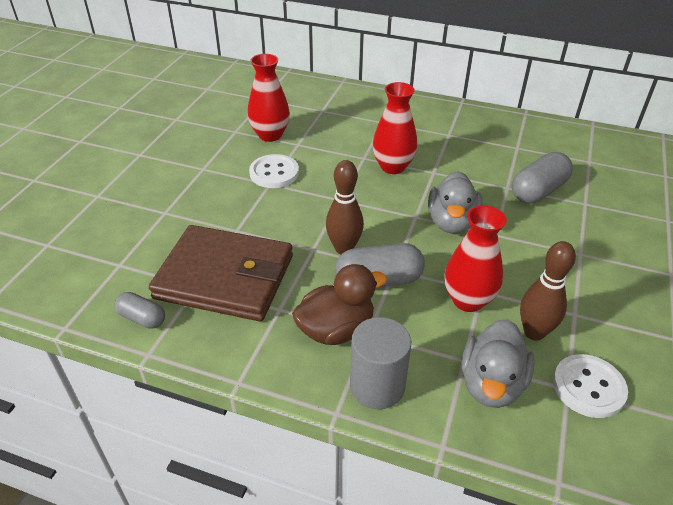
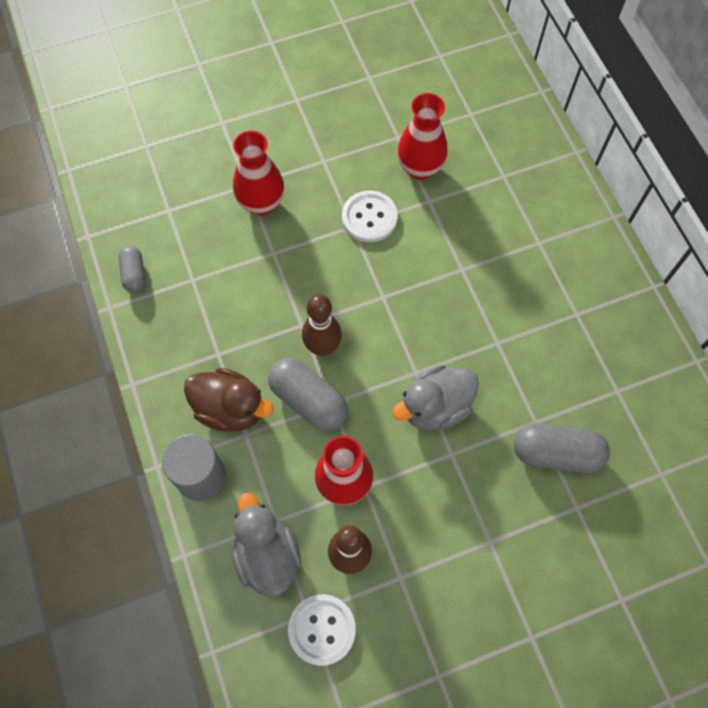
camera: 50 degrees right, 25 degrees up
(225, 277) = (217, 290): brown wallet -> none
(393, 167) = (471, 303): red vase -> red vase (261, 203)
(491, 384) = (267, 555): grey duck -> grey duck turned 90 degrees clockwise

